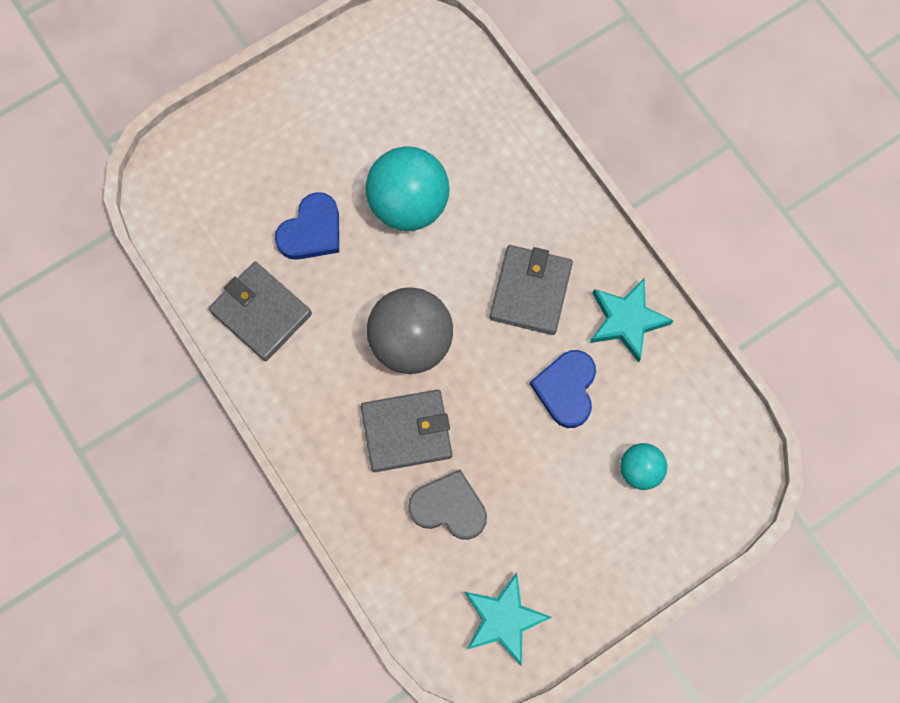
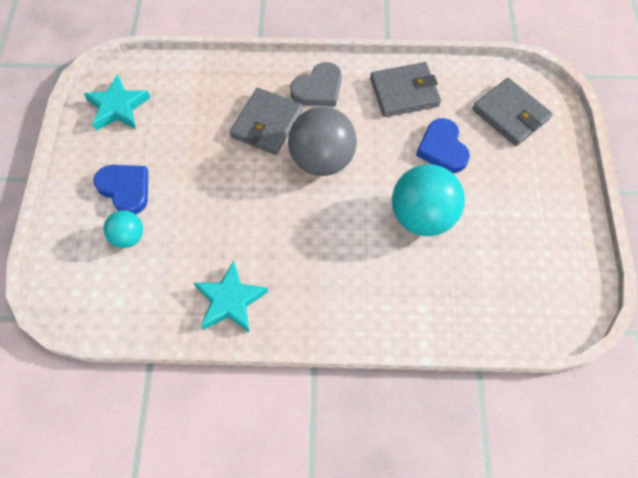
camera: 125 degrees right, 10 degrees down
(449, 507) = (203, 118): grey heart -> grey heart (318, 89)
(530, 291) = (300, 252): grey wallet -> grey wallet (510, 114)
(566, 389) = (216, 229): blue heart -> blue heart (125, 189)

